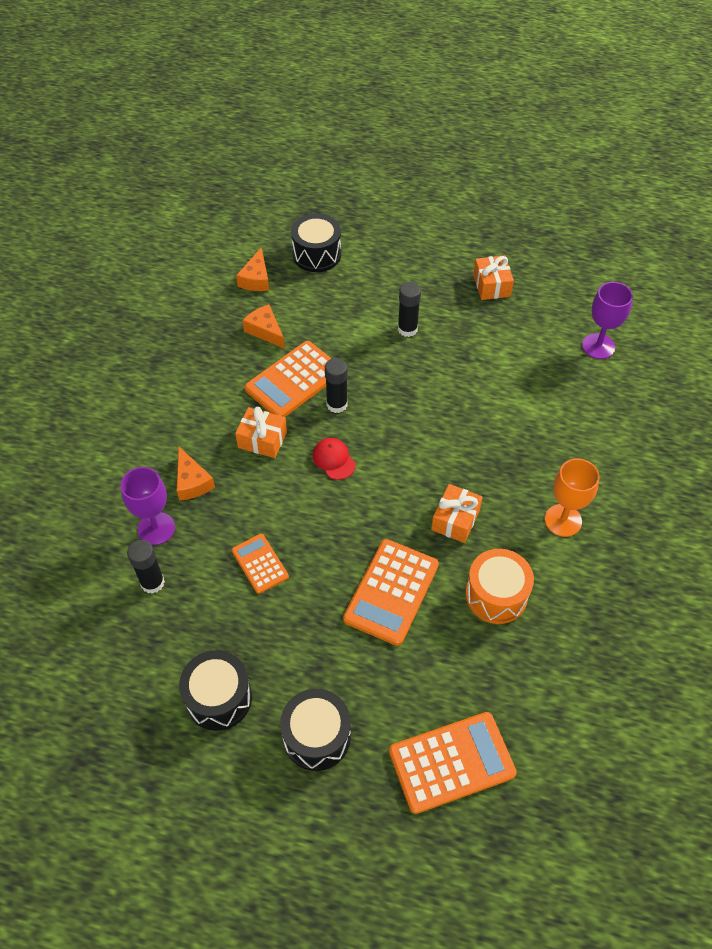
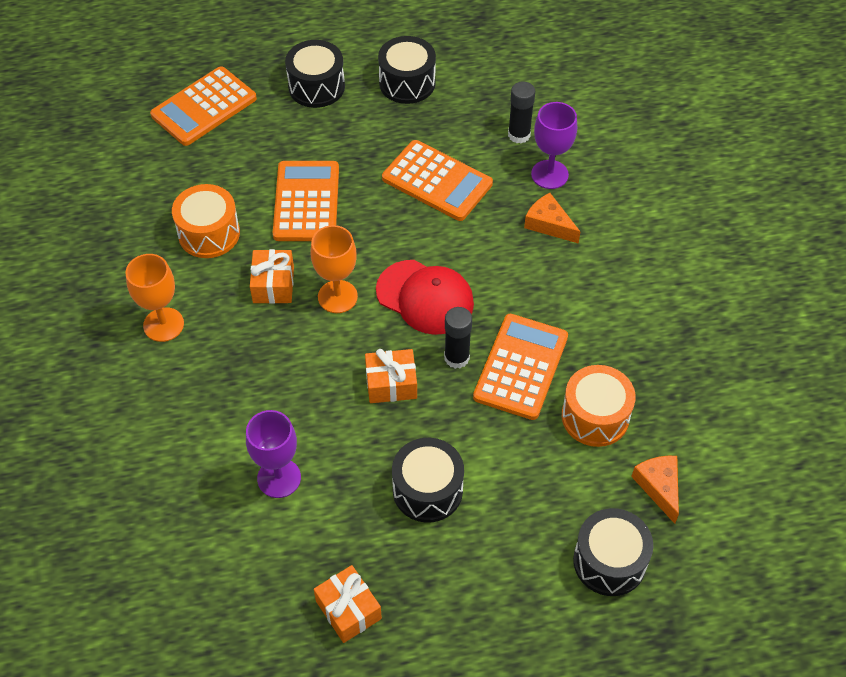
camera: 155 degrees right, 0 degrees up
(260, 564) = (437, 181): orange calculator -> orange calculator, size x1.71
(262, 440) = (510, 289): orange gift -> orange gift (391, 384)
(265, 331) = (595, 416): orange cheese -> orange drum
(334, 459) = (425, 297): red cap -> red cap, size x1.83
(405, 488) = (337, 297): none -> orange goblet
(407, 329) = (427, 490): black glue stick -> black drum
(598, 346) = (174, 565): purple goblet -> purple goblet (279, 478)

